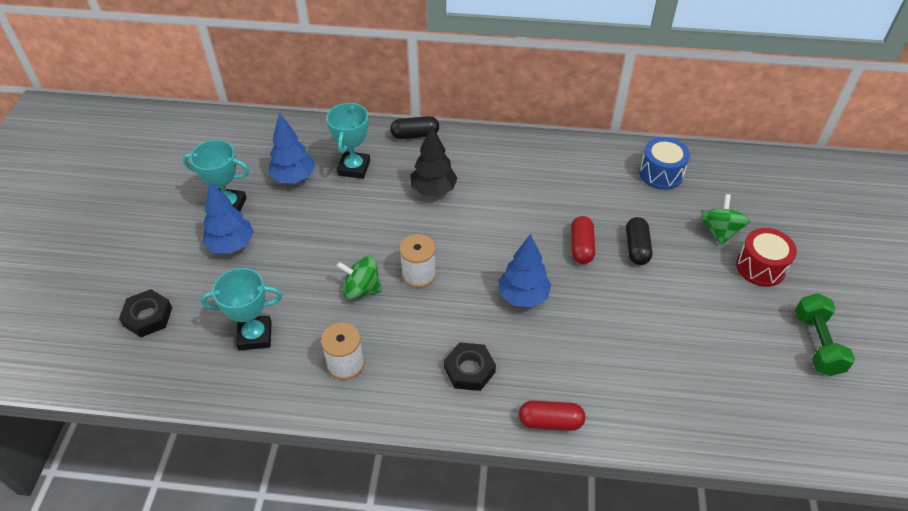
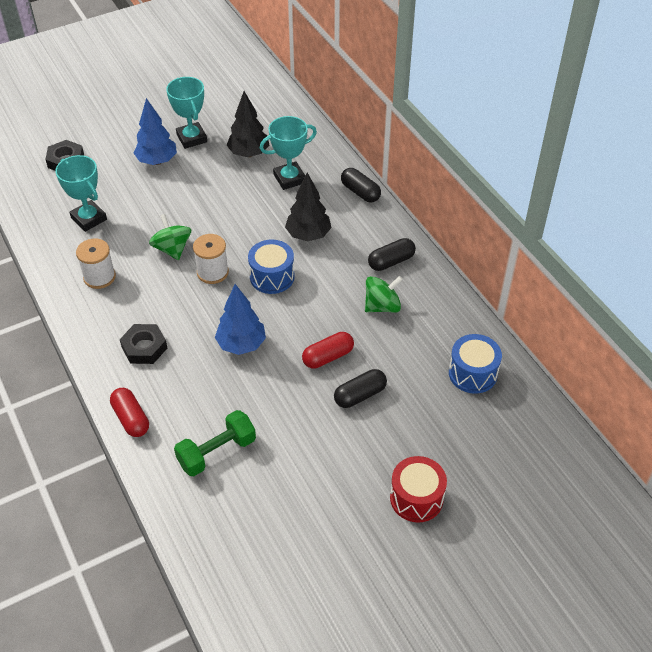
camera: 55 degrees right, 0 degrees up
(293, 178) = (249, 153): blue tree -> black tree
(461, 237) = (272, 277): none -> blue drum
(509, 157) = (391, 261): none -> black capsule
(719, 231) = (436, 448): green spinning top -> green spinning top (382, 306)
(817, 343) = (355, 578): green dumbbell -> green dumbbell (217, 452)

